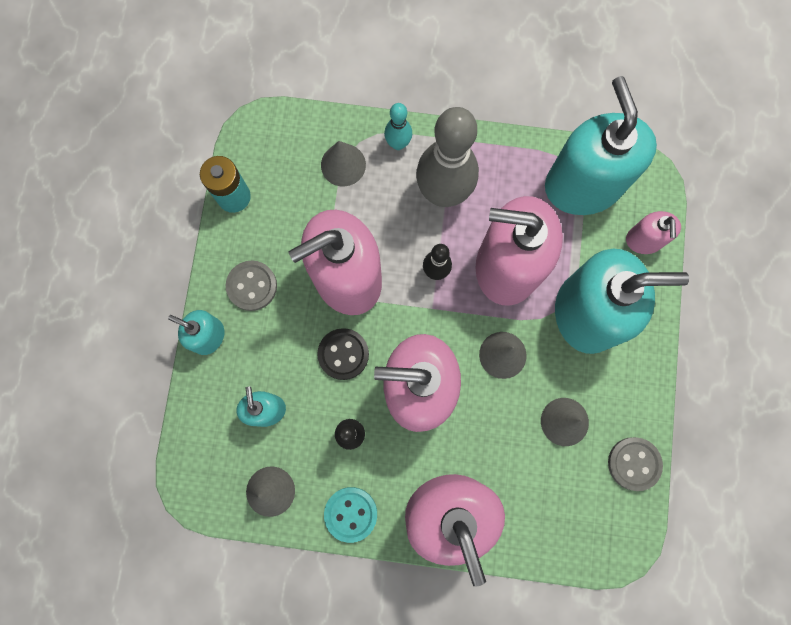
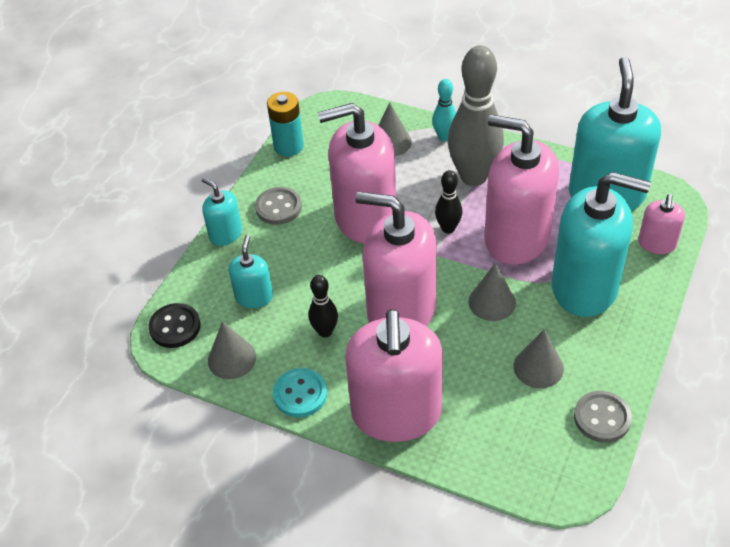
camera: 20 degrees right, 30 degrees down
(343, 354) = (340, 271): black button -> black button (175, 327)

